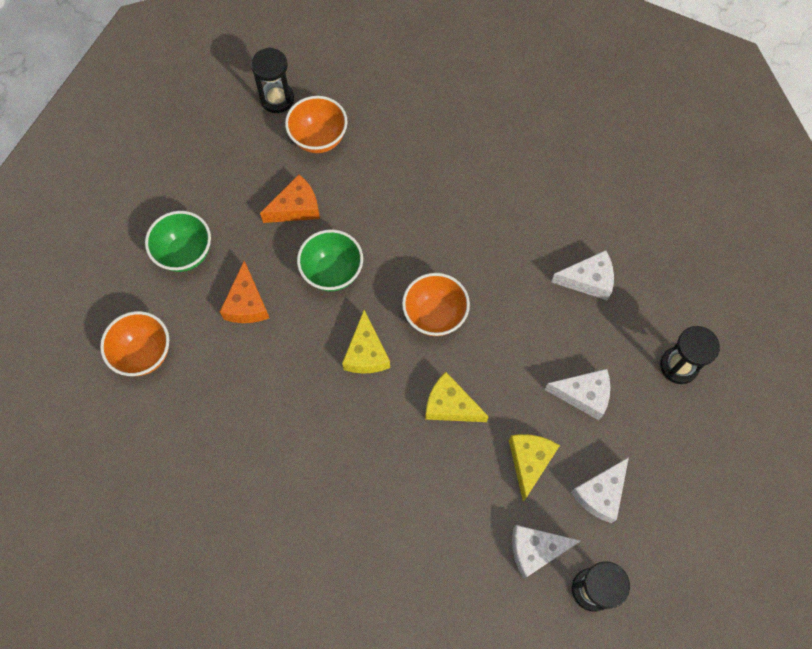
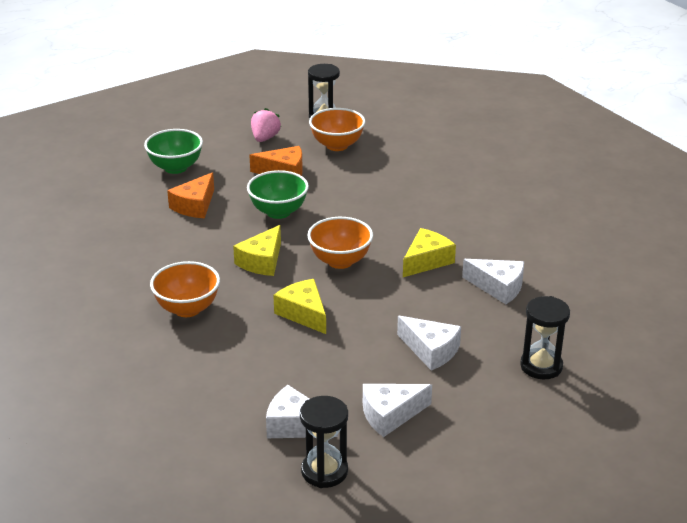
camera: 30 degrees right, 35 degrees down
(144, 354) = (92, 204): orange bowl -> orange bowl (187, 309)
(241, 161) = (265, 138): none -> pink strawberry
(529, 462) = (342, 371): yellow cheese -> yellow cheese (426, 261)

